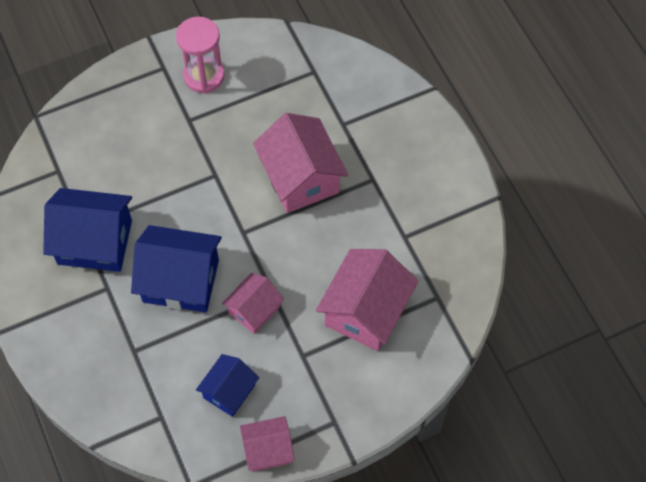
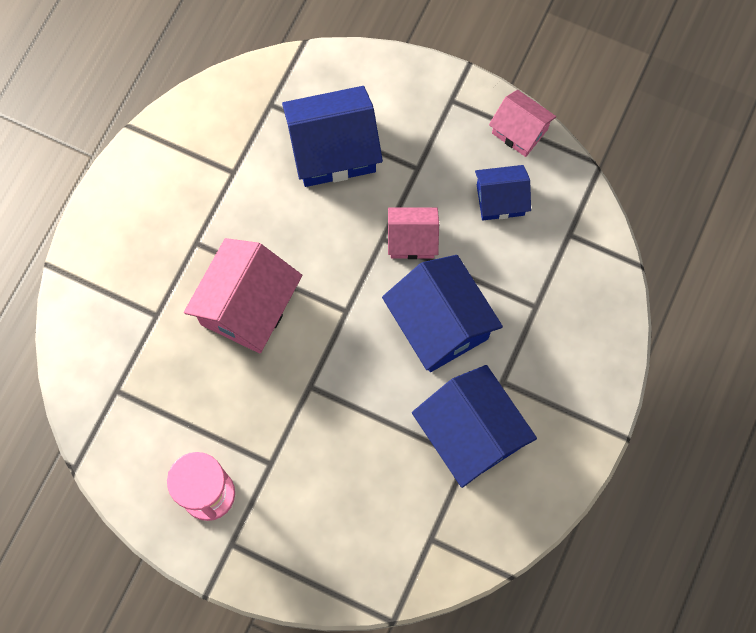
camera: 130 degrees left, 10 degrees up
(366, 311) = (333, 150): pink house -> blue house

